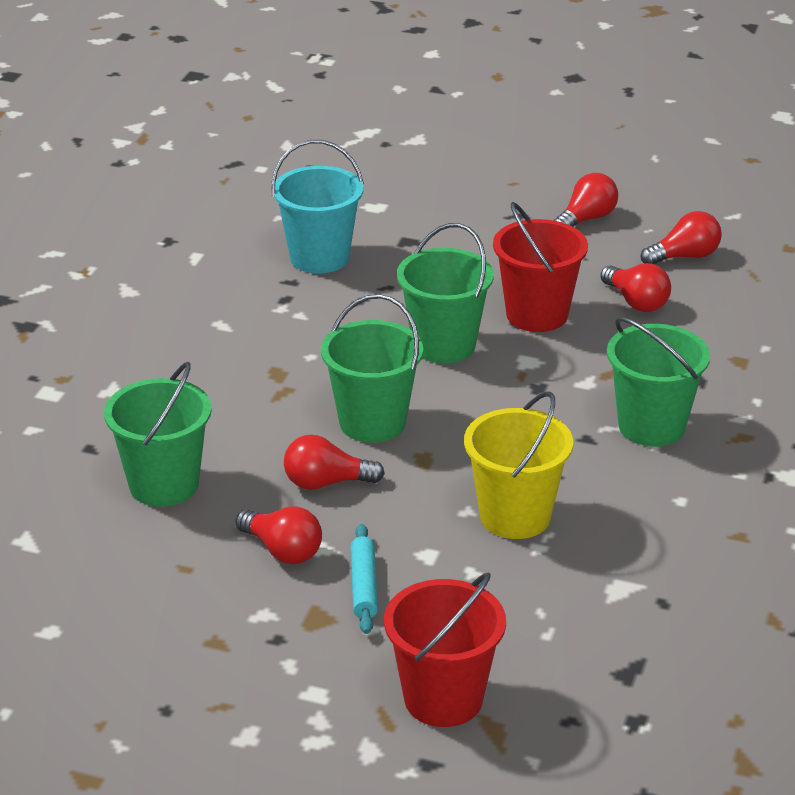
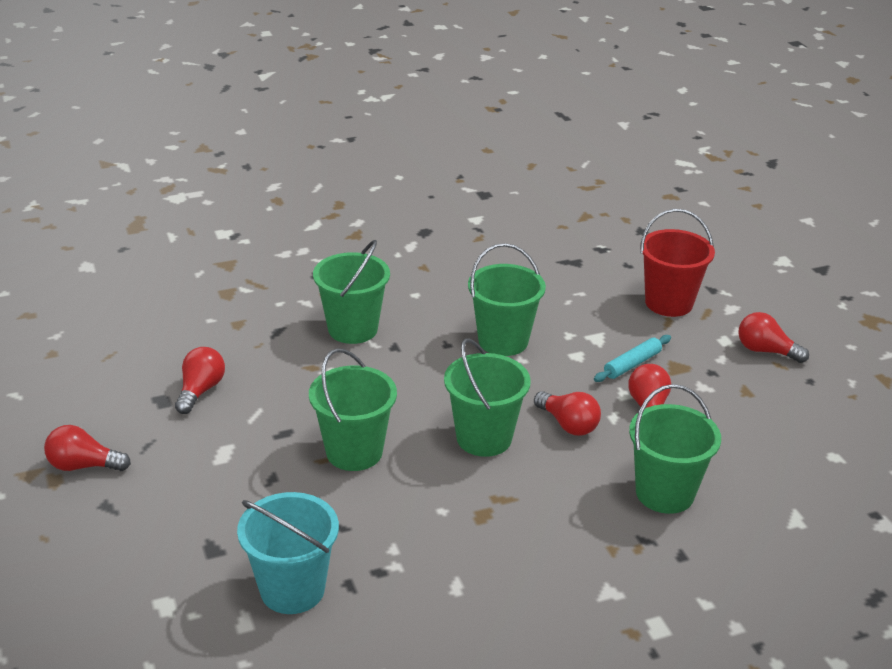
camera: 130 degrees left, 0 degrees up
(515, 516) = (503, 341): yellow bucket -> green bucket
(537, 315) = (265, 427): red bucket -> none
(684, 257) = (108, 394): red light bulb -> red light bulb (765, 351)

